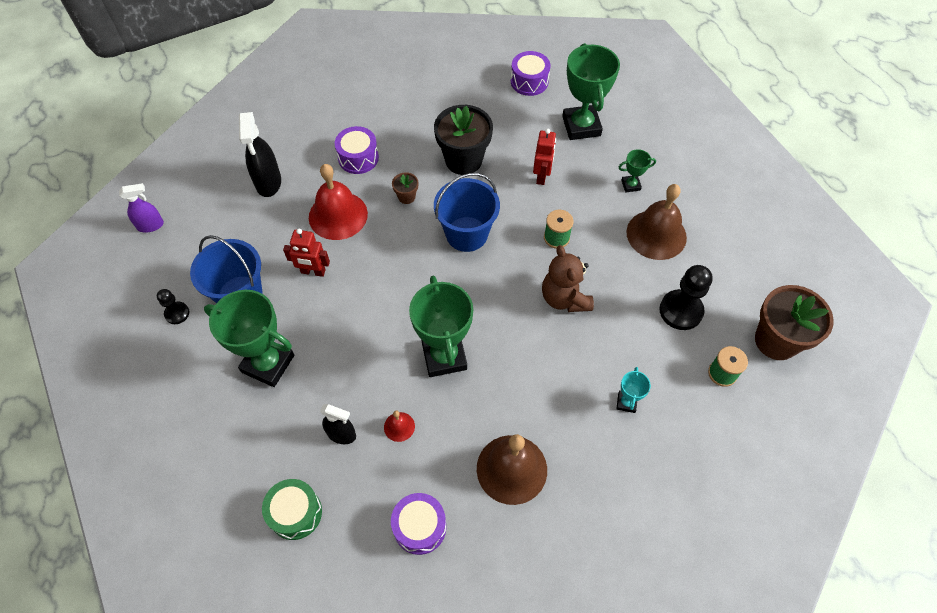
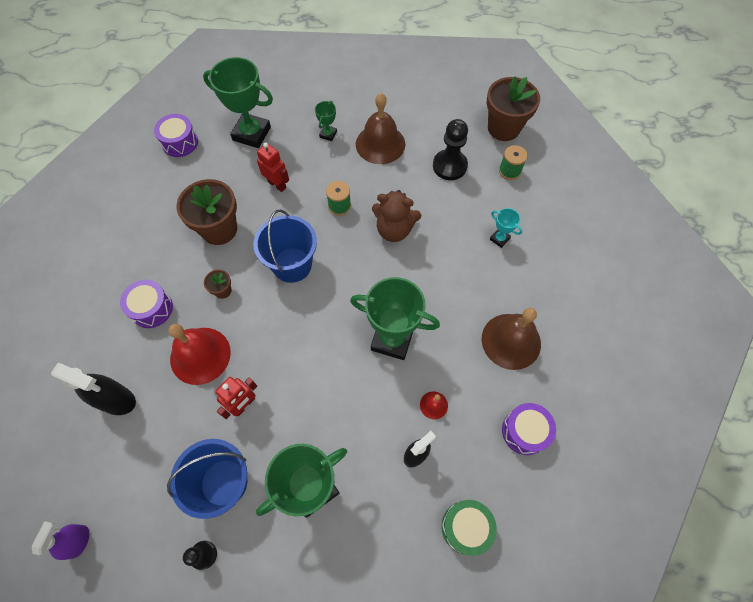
camera: 60 degrees left, 5 degrees up
(463, 160) = (219, 229): black flower pot -> brown flower pot

